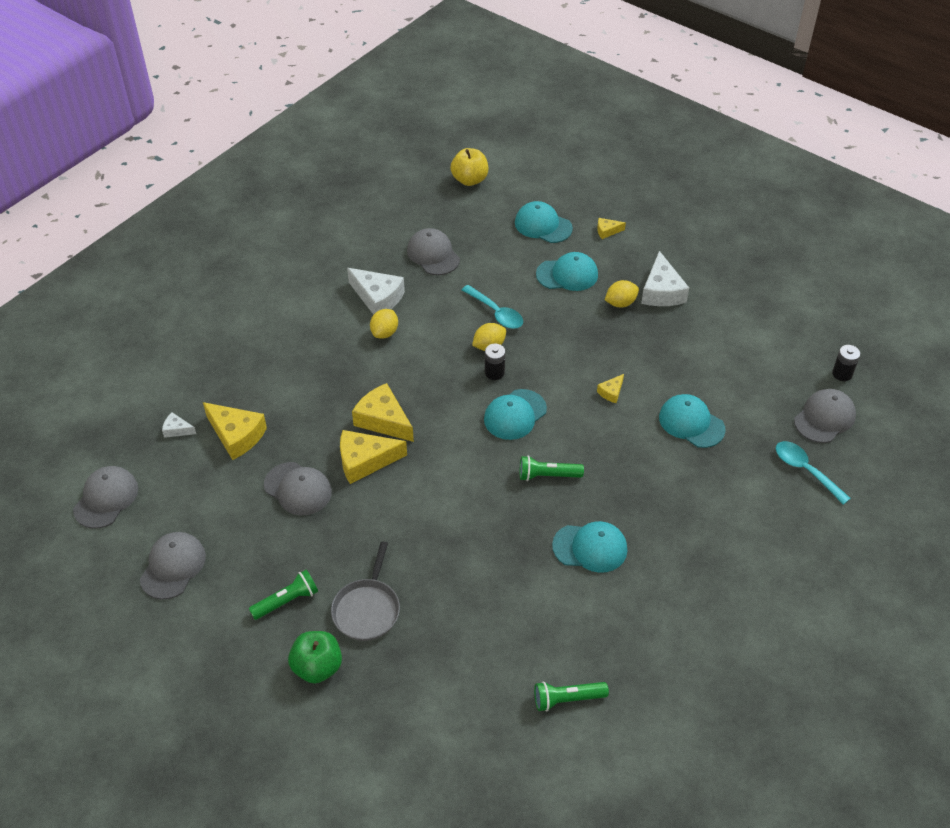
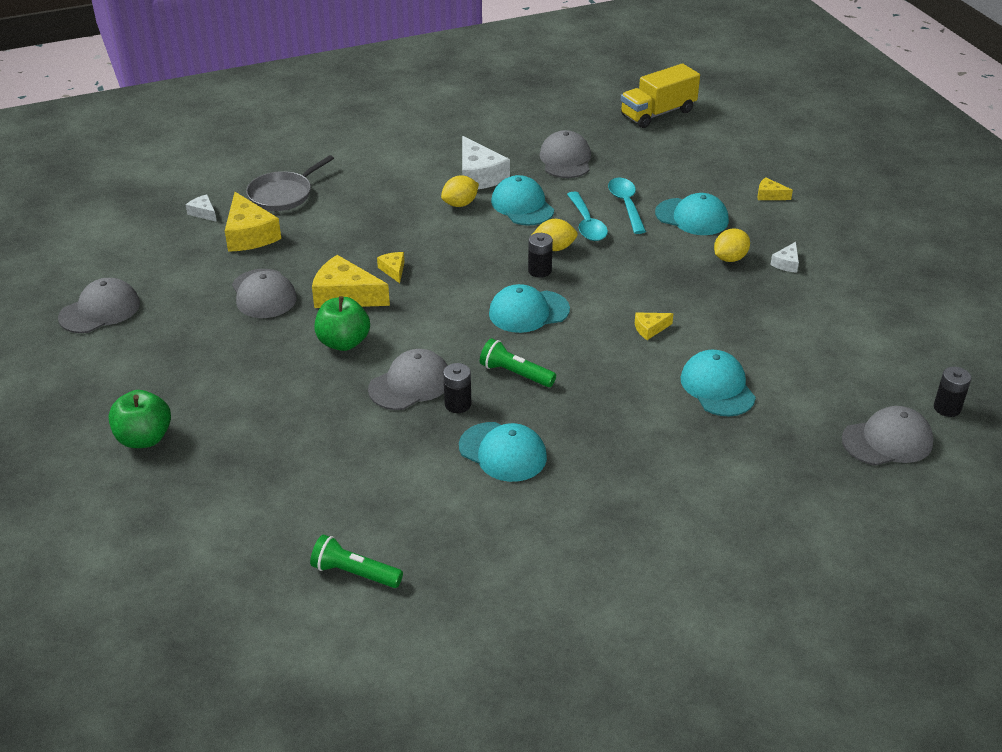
camera: 30 degrees right, 10 degrees down
(106, 498) = (96, 241): grey cap -> grey cap (410, 384)
(287, 601) = (169, 375): green flashlight -> none
(367, 609) = (233, 412): grey pan -> grey pan (283, 194)
(383, 420) = (393, 270): yellow cheese -> yellow cheese, size x0.49
(399, 506) = (343, 342): none -> green apple
(469, 180) = (658, 113): yellow apple -> yellow truck
(527, 522) = (458, 404): none -> black battery
(543, 225) = (702, 170): turquoise cap -> turquoise cap (522, 206)
(620, 303) = (730, 258): yellow lemon -> yellow lemon turned 45 degrees counterclockwise
(661, 291) = (786, 263): white cheese -> white cheese, size x0.49
(805, 470) = (819, 480): turquoise spoon -> turquoise spoon (626, 205)

